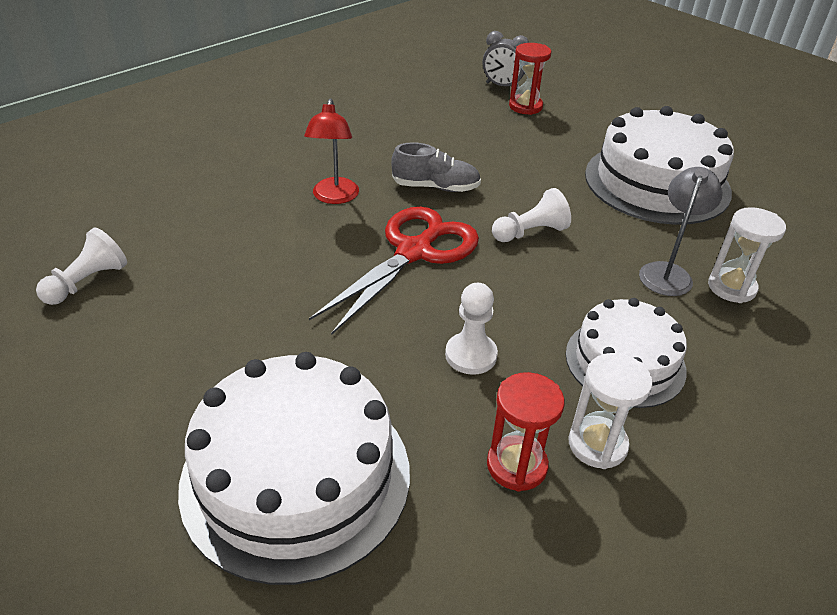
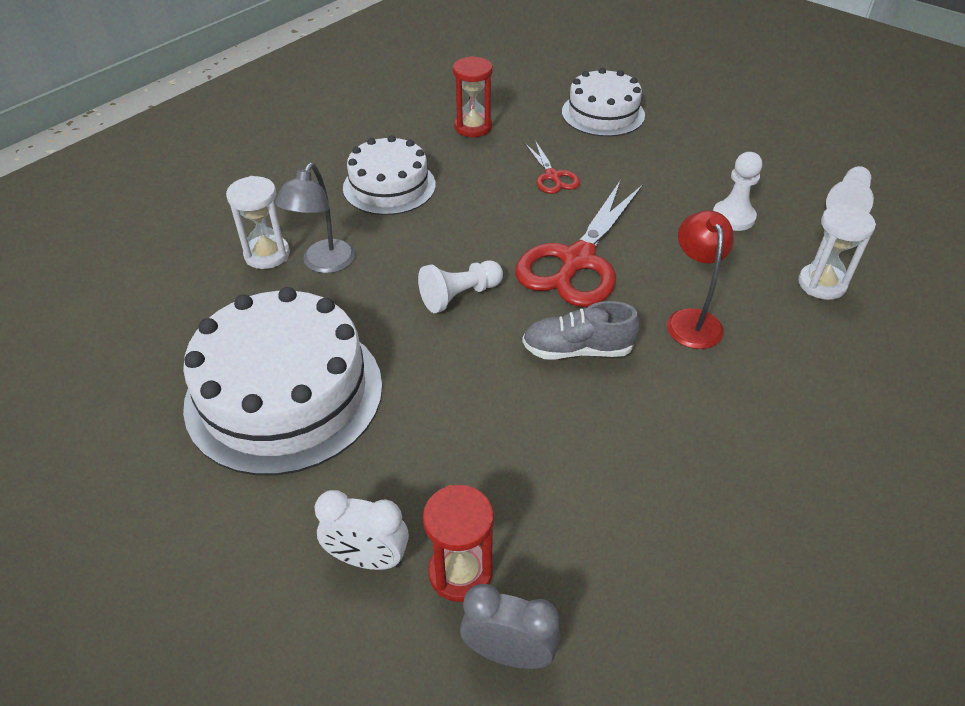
camera: 175 degrees right, 5 degrees up
(296, 476) = (603, 113): white cake -> white cake, size x0.62
(413, 355) = (552, 176): none -> red scissors
(471, 355) = (509, 180): white pawn -> white pawn (733, 217)
(576, 114) = (368, 559): none -> white clock
(597, 444) = (421, 140): white hourglass -> white hourglass (821, 284)

